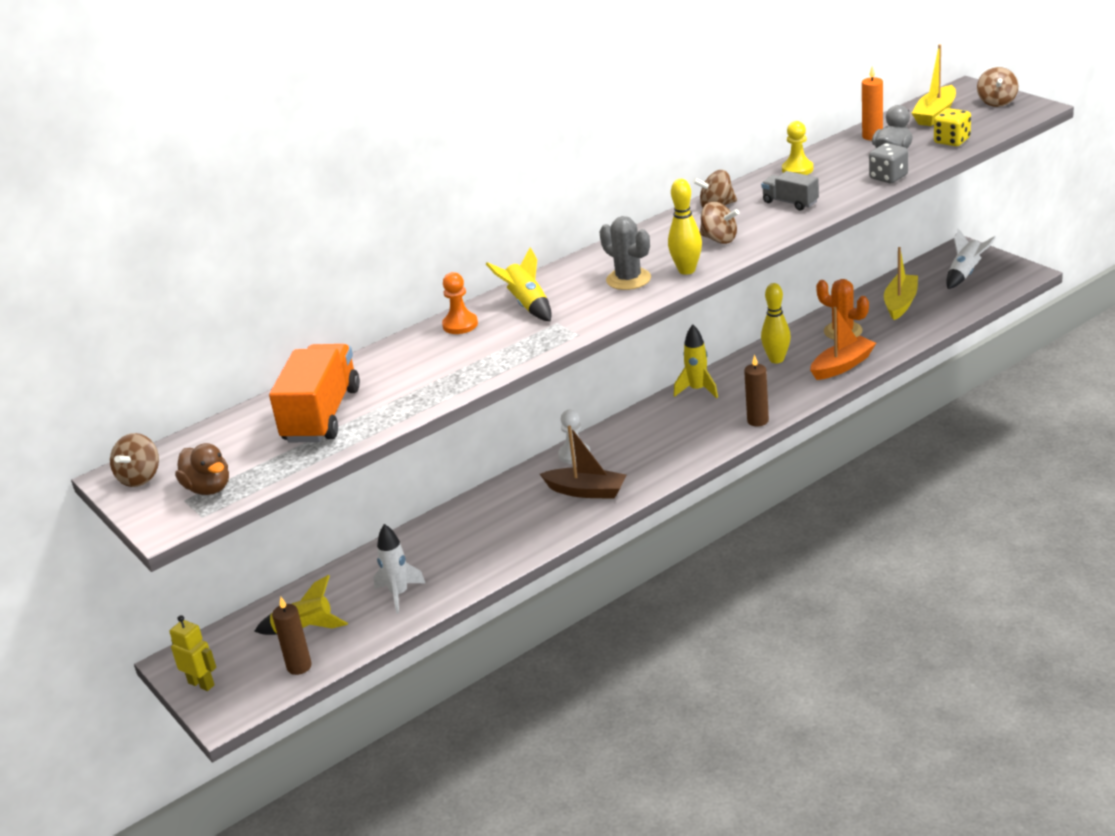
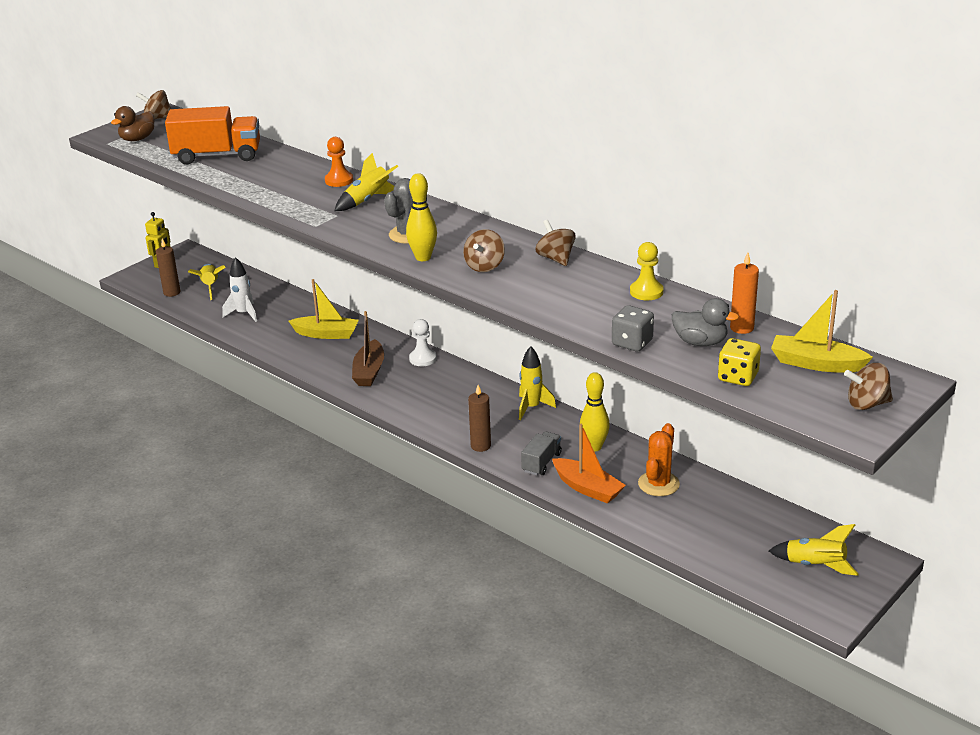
camera: 75 degrees right, 0 degrees up
(790, 202) = (566, 294): grey truck -> grey truck (541, 462)
(900, 303) = (729, 520): yellow boat -> yellow boat (326, 334)
(965, 274) = (815, 565): white rocket -> yellow rocket

